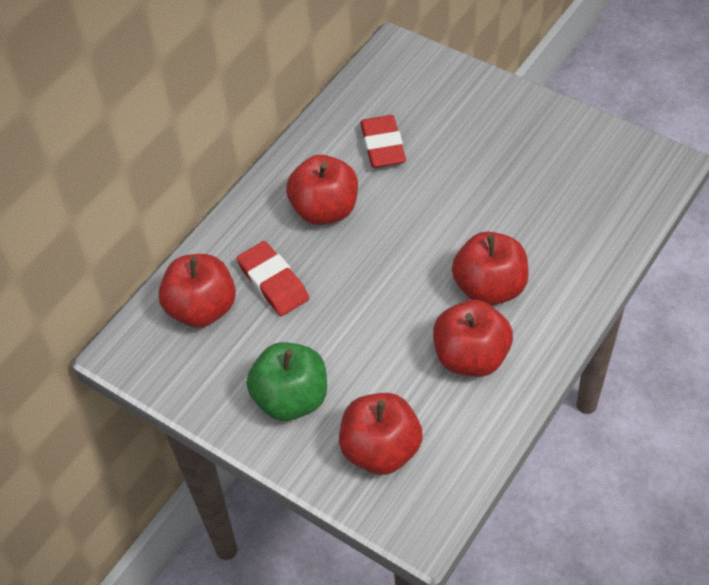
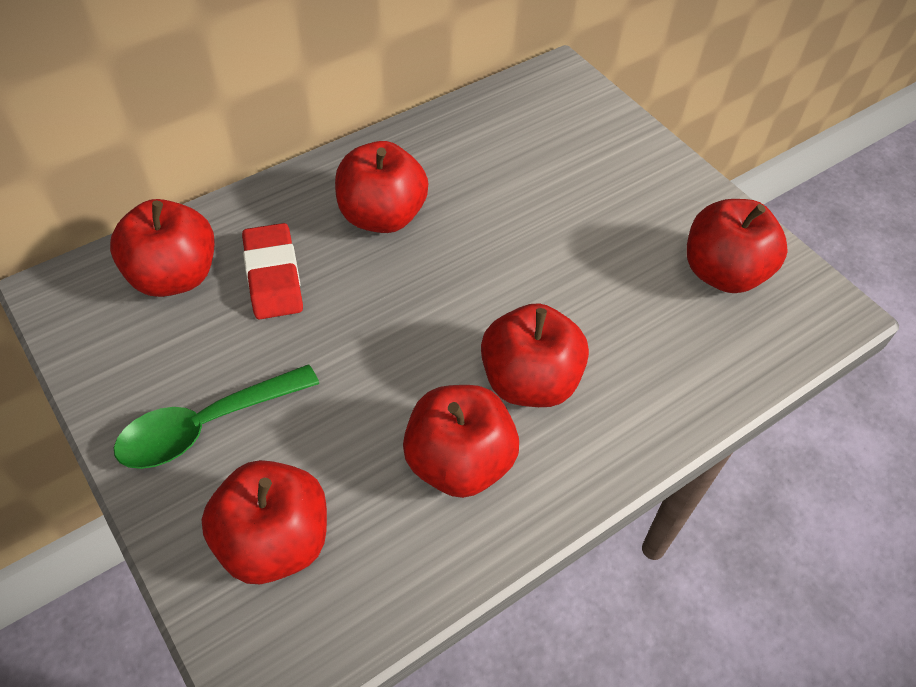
camera: 15 degrees right, 0 degrees up
(291, 399) = (206, 426): green apple -> green spoon
(383, 146) = (489, 169): red eraser -> none
(583, 164) = (723, 273): none -> red apple

